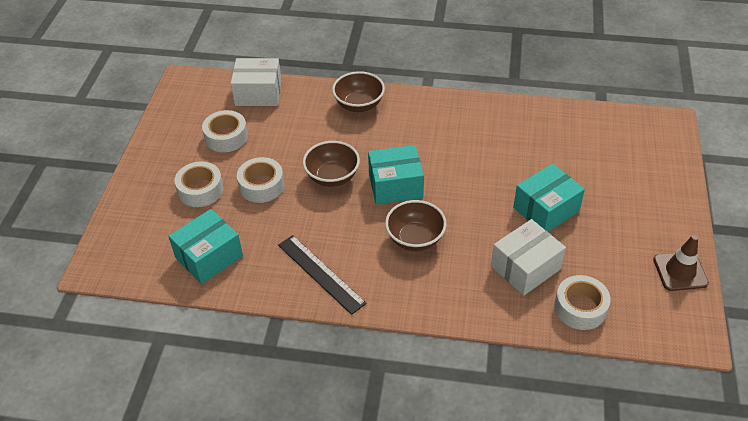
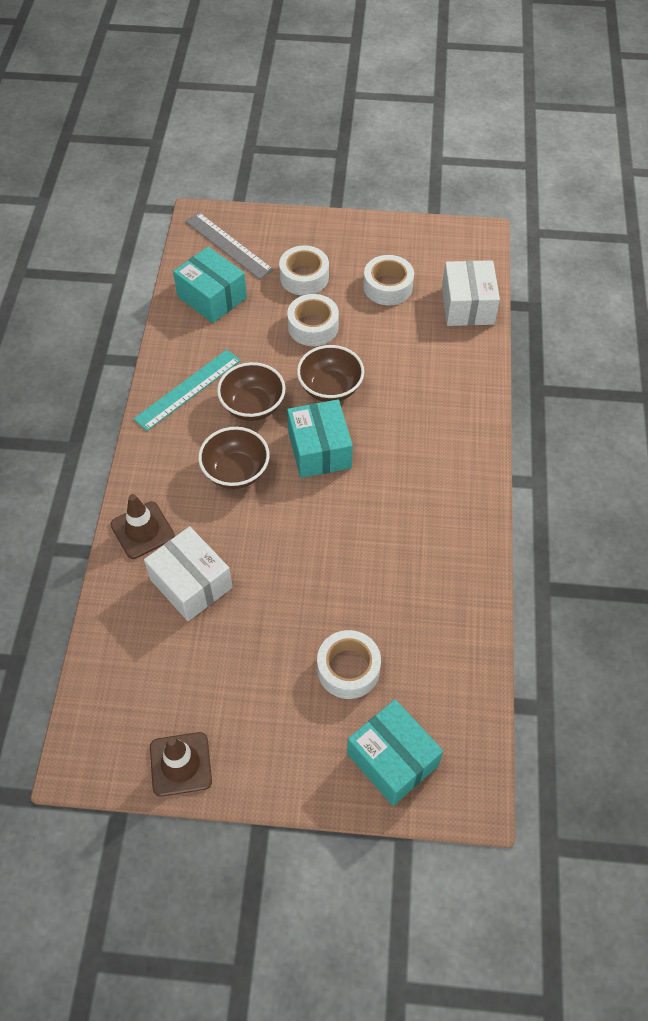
camera: 85 degrees right, 10 degrees up
(142, 244) = (228, 245): none -> grey ruler
(321, 273) = (188, 389): black ruler -> turquoise ruler
(359, 105) = (460, 406): brown bowl -> brown bowl (253, 406)
(474, 303) = (142, 530): none -> brown traffic cone
(546, 209) = (285, 612): turquoise box -> turquoise box (392, 759)
(580, 308) = (129, 638): white tape -> white tape (348, 669)

